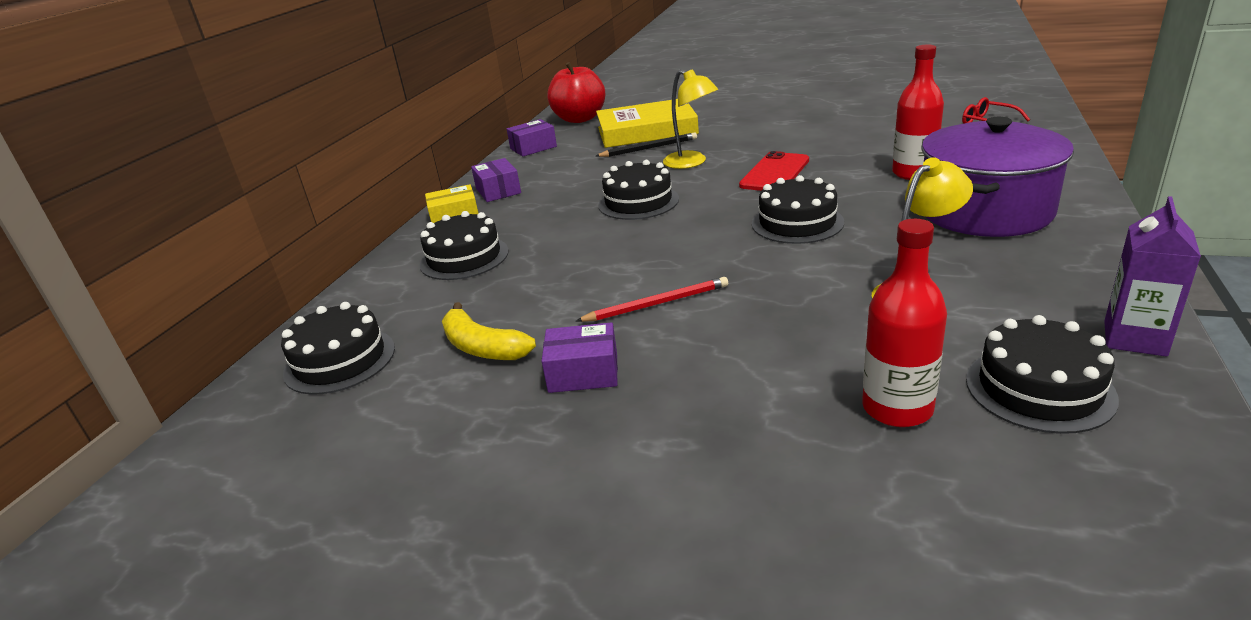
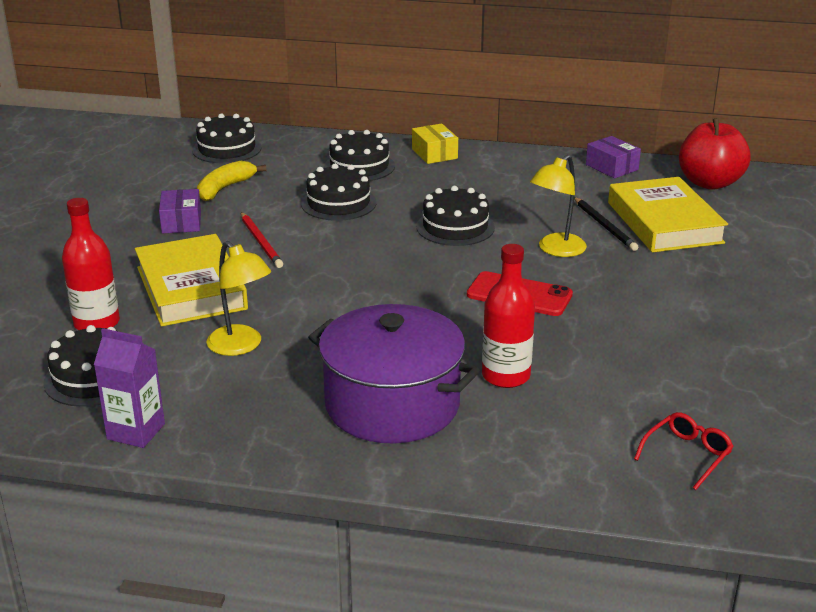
camera: 80 degrees right, 0 degrees up
(498, 191) = (495, 163): purple box -> none
(782, 341) = (191, 288): none -> yellow book
(797, 223) = (389, 302): black cake -> black cake (338, 203)

